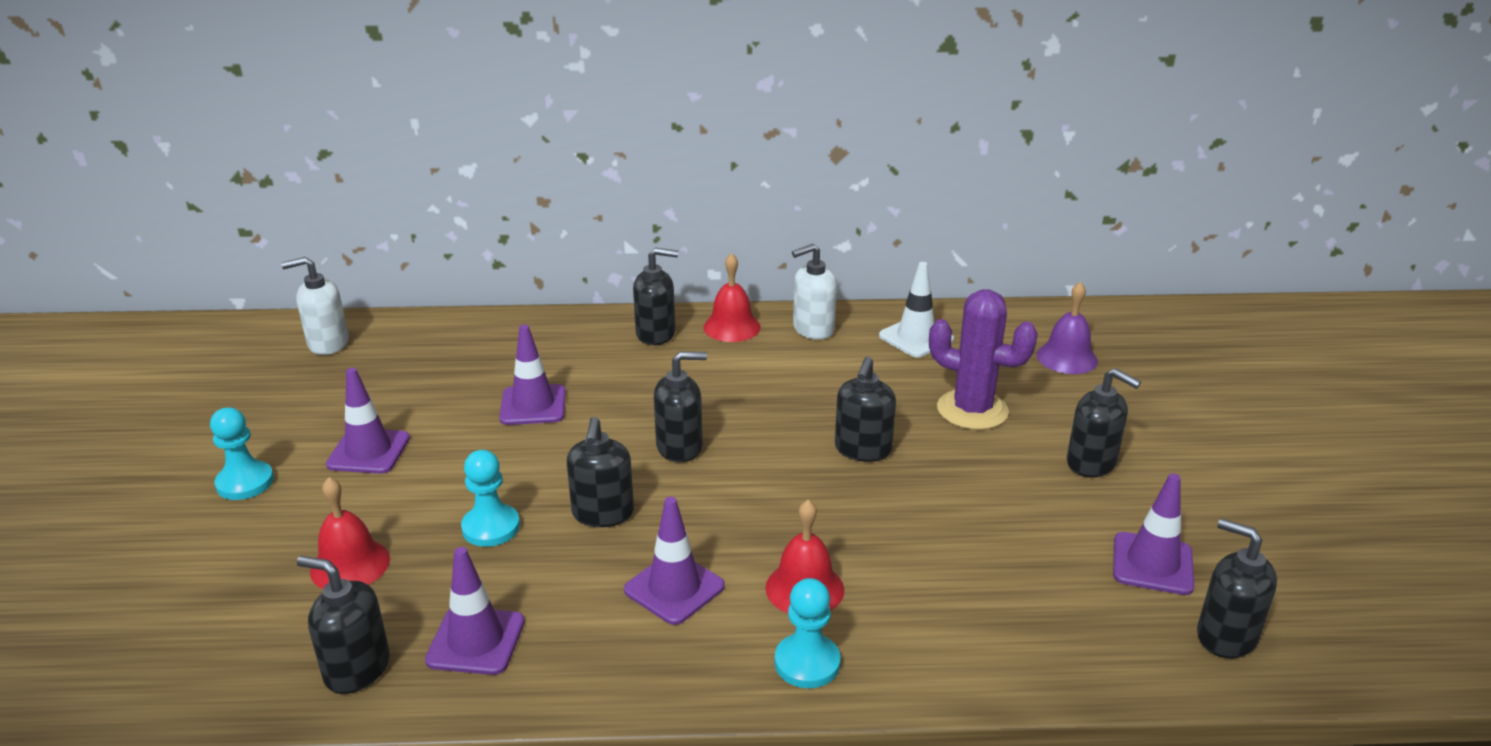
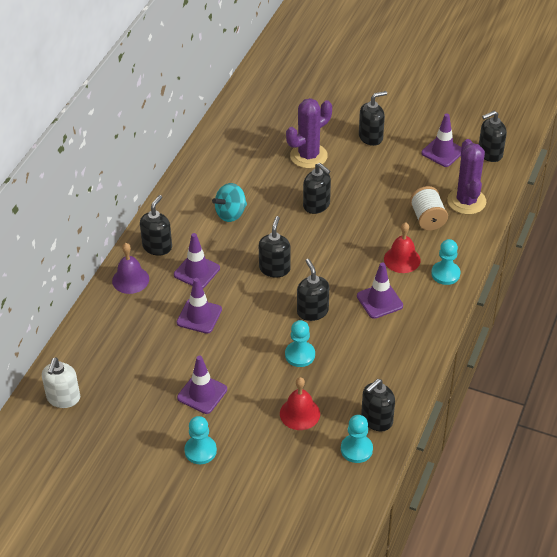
camera: 65 degrees left, 15 degrees up
(273, 661) = (356, 449): none -> turquoise pawn
(476, 641) = (379, 375): purple traffic cone -> purple traffic cone (196, 271)
(603, 513) = (312, 311): black soap dispenser -> black soap dispenser turned 135 degrees counterclockwise
(732, 327) = (171, 213): red bell -> none
(772, 374) = (231, 213): none -> turquoise spinning top
(813, 329) = (196, 183): white soap dispenser -> none
(916, 338) = (232, 148): white traffic cone -> none
(944, 593) = (427, 218): none -> white spool
(1045, 638) = (466, 201): none -> purple cactus
(1067, 358) = (286, 105): purple bell -> purple bell (130, 280)

